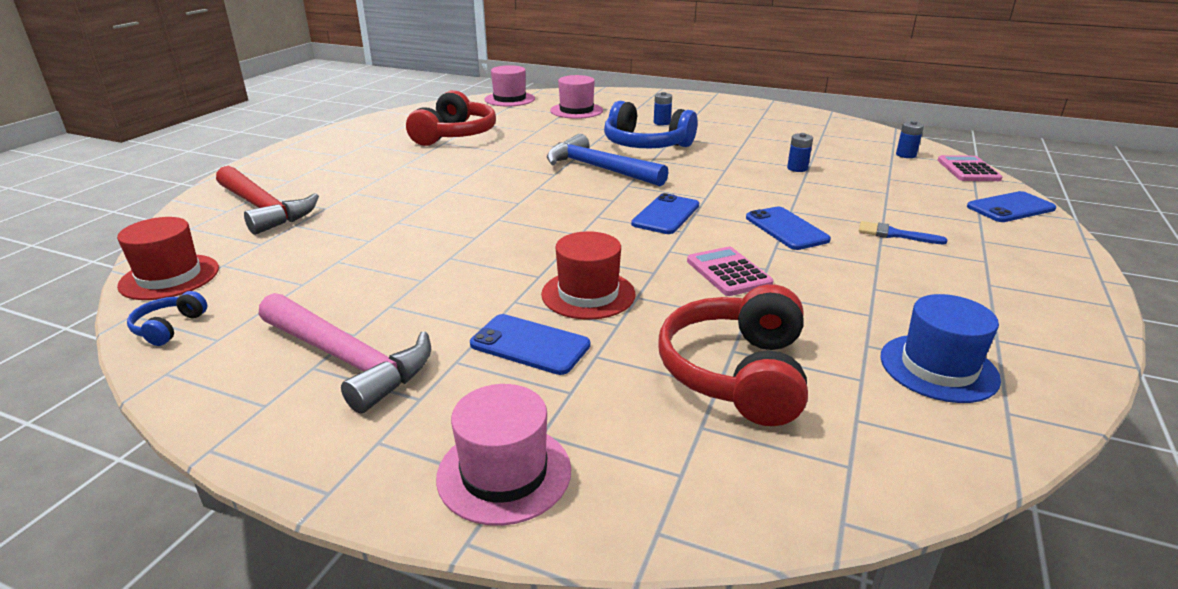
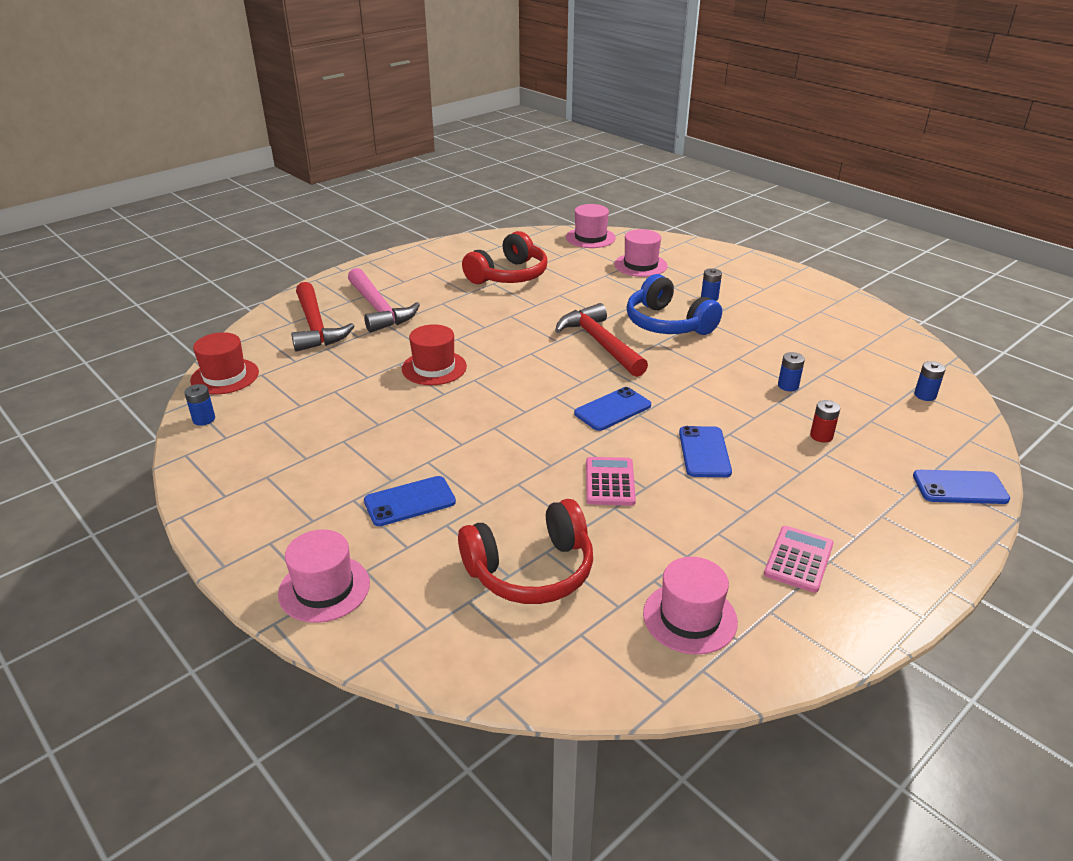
camera: 25 degrees right, 5 degrees up
(169, 327) = (204, 419): blue headphones -> blue battery
(348, 360) = (290, 477): pink hammer -> pink hammer (379, 309)
(530, 345) = (409, 501): blue phone -> blue phone turned 75 degrees counterclockwise
(588, 294) = (484, 471): red hat -> red hat (434, 368)
(598, 168) = (600, 343): blue hammer -> red hammer
(737, 373) = (531, 570): red headphones -> red headphones turned 150 degrees counterclockwise
(866, 196) = (821, 436): none -> red battery
(894, 234) = (800, 485): blue brush -> none
(938, 368) = (690, 617): blue hat -> pink hat
(968, 170) = (972, 430): pink calculator -> pink calculator (798, 559)

